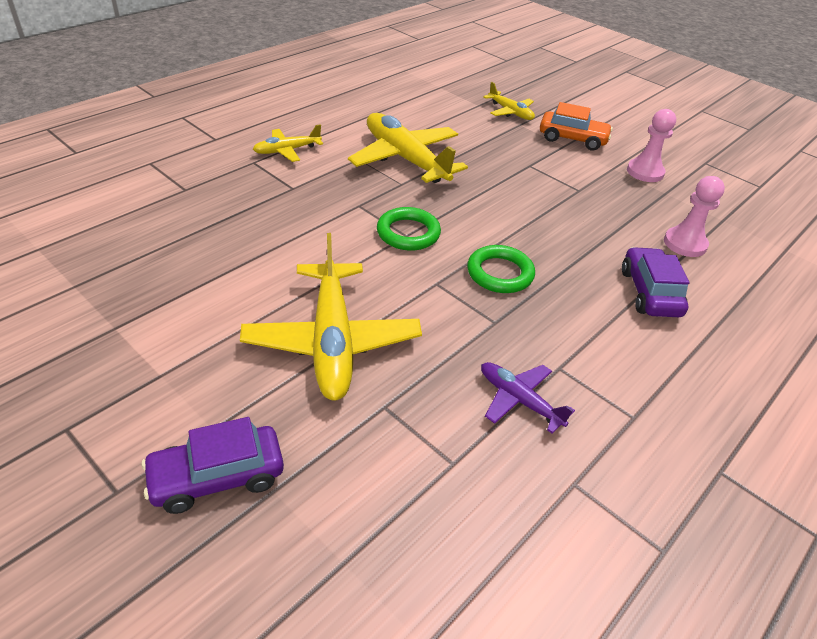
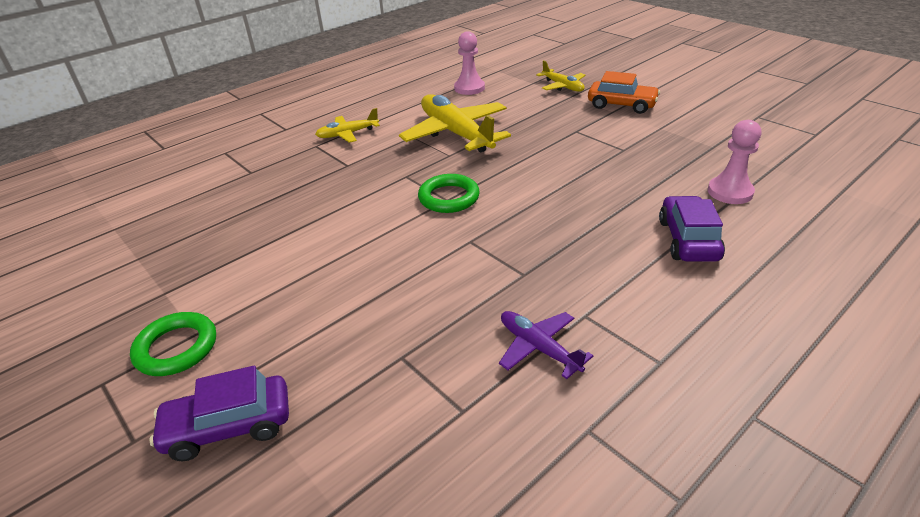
camera: 10 degrees right, 5 degrees down
(332, 341) = (360, 297): yellow plane -> none
(500, 273) = (534, 229): green ring -> green ring (176, 348)
(645, 172) = (693, 129): pink pawn -> pink pawn (469, 88)

